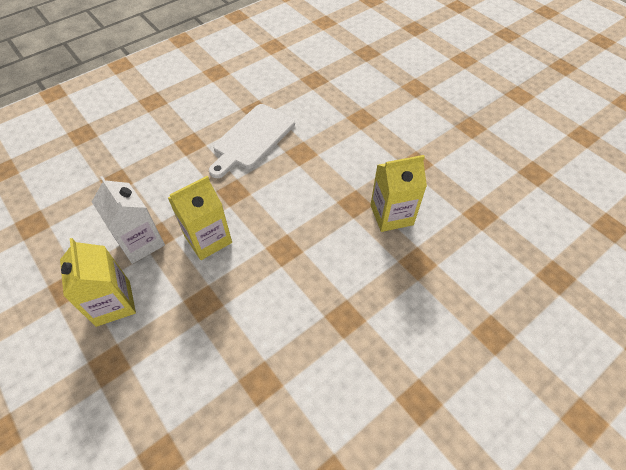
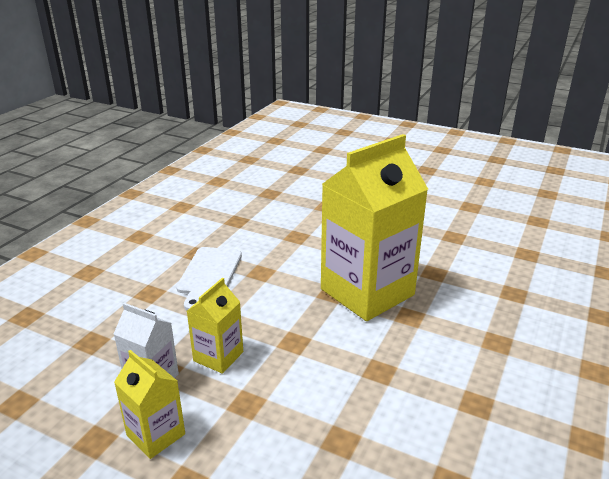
camera: 25 degrees left, 25 degrees down
(391, 215) = (367, 292): yellow carton -> yellow carton, size x2.15

